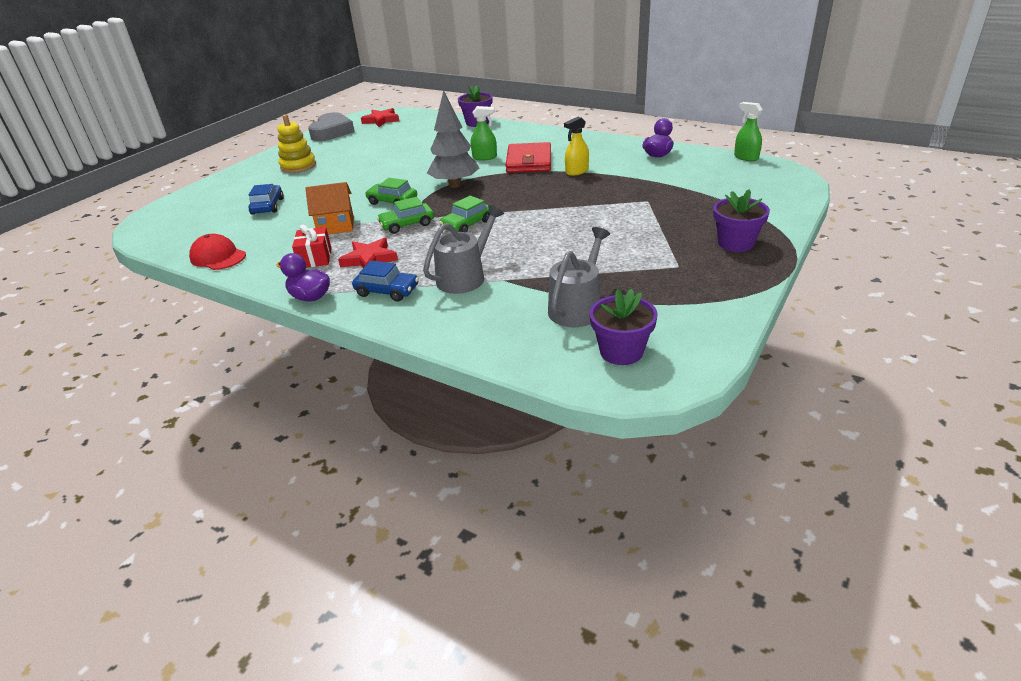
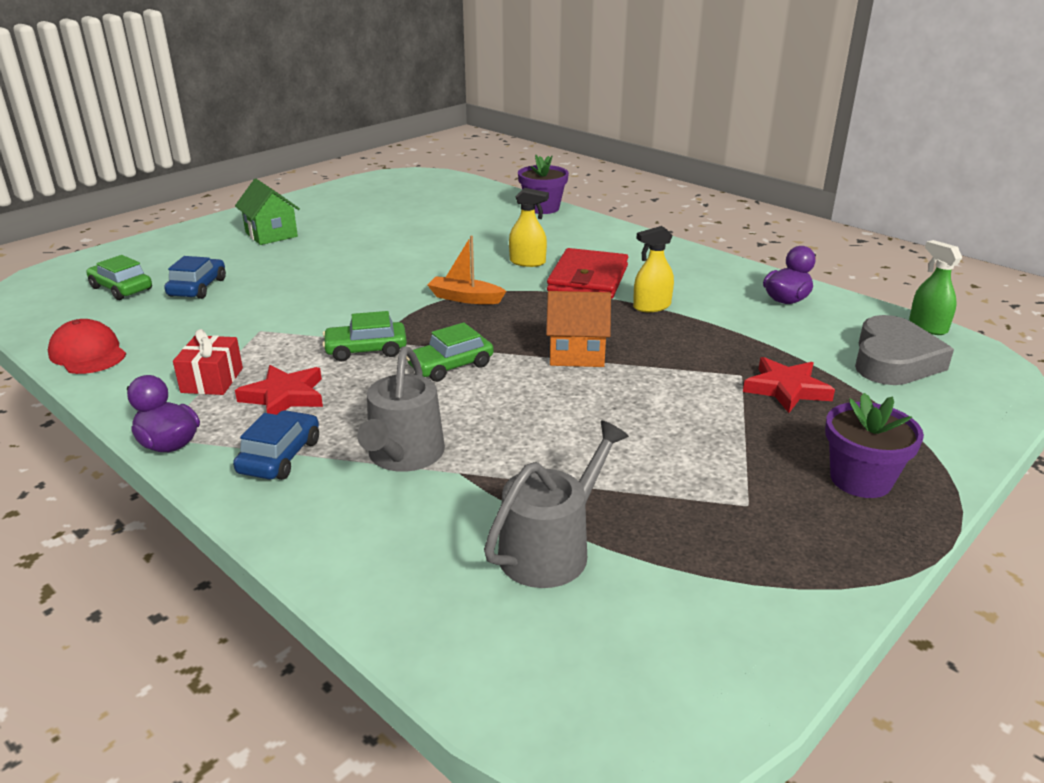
camera: 10 degrees right, 5 degrees down
(298, 166) = (271, 234): yellow stacking toy -> green house
(332, 132) = (342, 192): grey heart -> grey heart (893, 360)
(336, 226) = (268, 334): orange house -> orange house (576, 354)
(381, 120) = (415, 185): red star -> red star (786, 389)
(387, 291) = (280, 456): blue car -> blue car turned 105 degrees counterclockwise
(392, 201) = (365, 309): green car -> green car (121, 288)
(455, 185) = (465, 298): grey tree -> orange boat
(465, 277) = (404, 455): grey watering can -> grey watering can turned 135 degrees clockwise
(484, 157) = (527, 262): green spray bottle -> yellow spray bottle
(621, 351) = (587, 654): purple flower pot -> none

